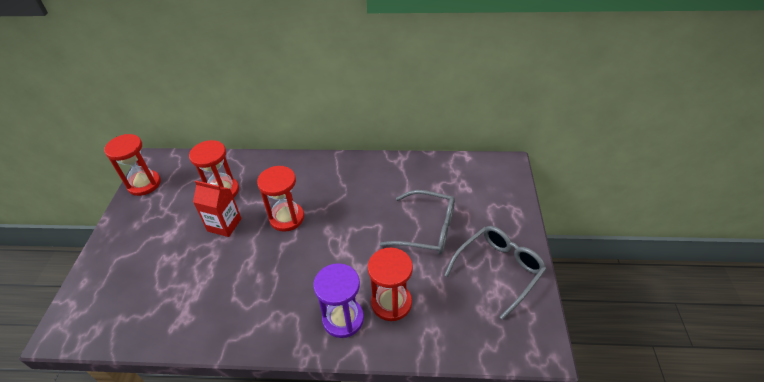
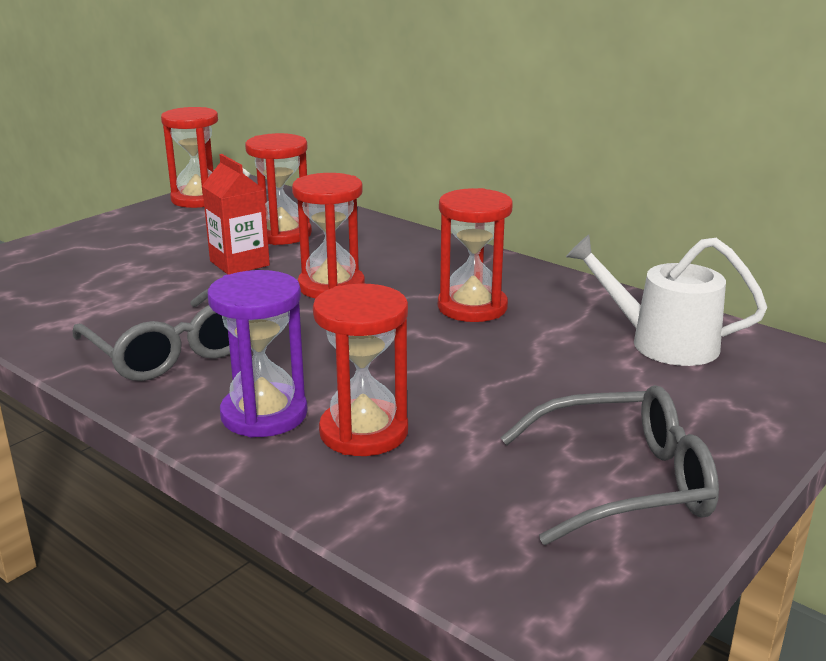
camera: 35 degrees right, 20 degrees down
(360, 199) = (472, 307): none -> red hourglass
(427, 229) = (545, 380): grey glasses -> grey glasses (171, 352)
(448, 182) = (663, 343): none -> white watering can

